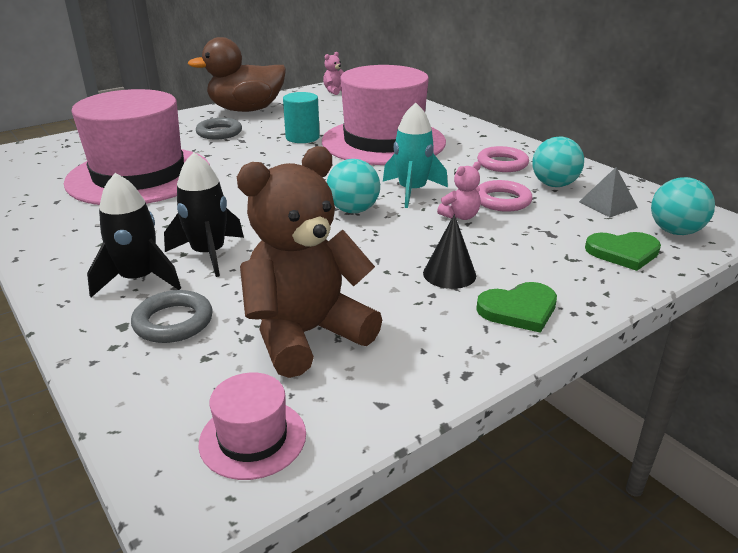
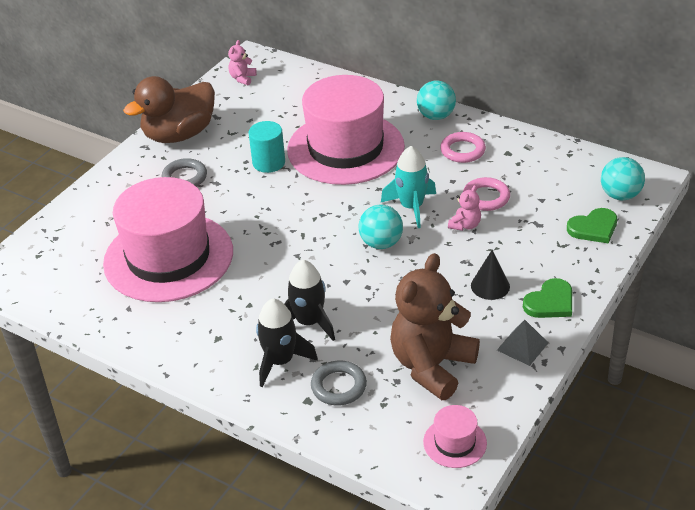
camera: 20 degrees left, 10 degrees up
(554, 185) = (515, 166): turquoise ball -> turquoise ball (436, 116)
(608, 204) = (564, 179): grey pyramid -> grey pyramid (522, 346)

